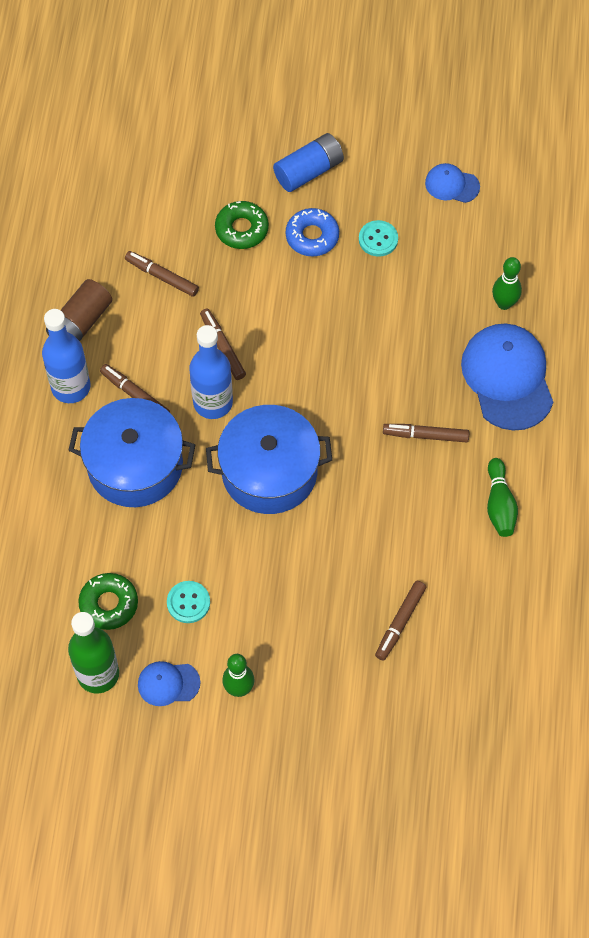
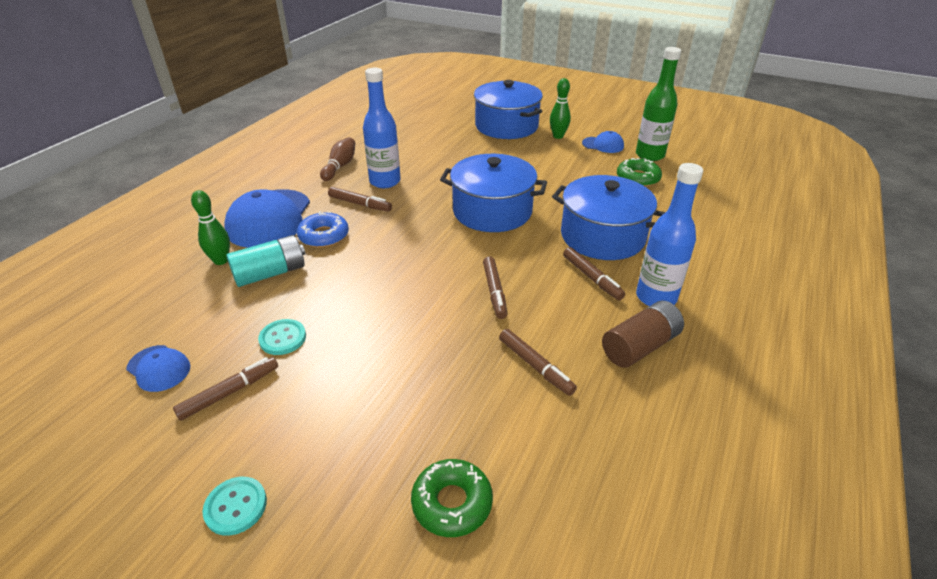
camera: 160 degrees left, 25 degrees down
(188, 602) = (579, 169): turquoise button -> turquoise button (236, 507)
(213, 403) = (520, 257): blue bottle -> blue bottle (385, 181)
(242, 229) = (421, 390): green donut -> green donut (452, 503)
(309, 171) = (300, 434): blue battery -> none
(312, 236) = (348, 360): blue donut -> blue donut (324, 236)
(325, 696) = (506, 126): none -> blue pot
(400, 622) = (444, 139): brown marker -> brown marker (229, 392)
(444, 303) = (270, 273): none -> turquoise battery
(499, 505) = (340, 166): green bowling pin -> brown bowling pin

